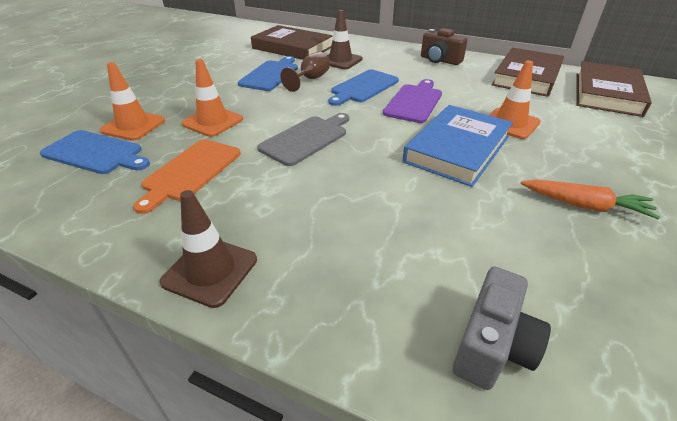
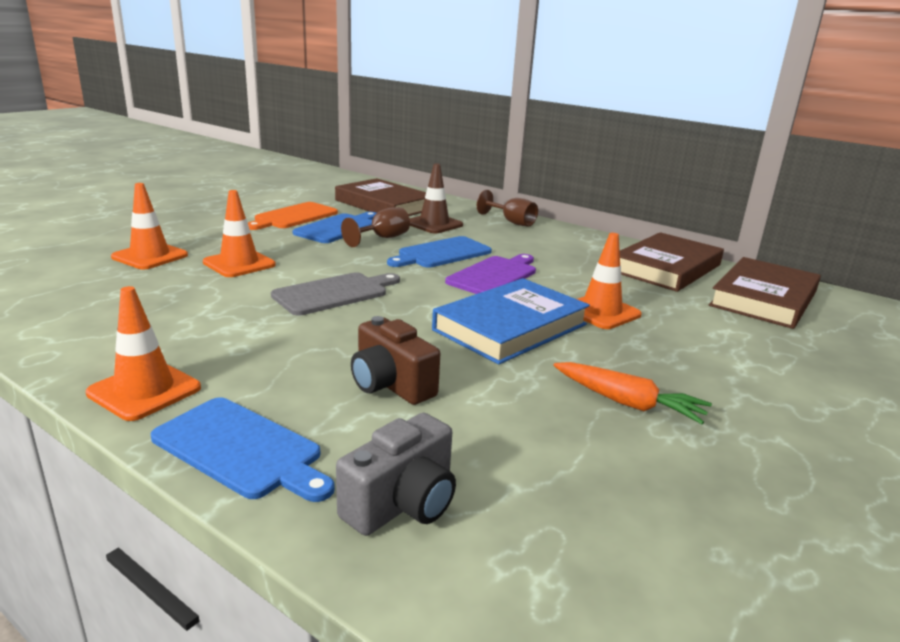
camera: 10 degrees right, 15 degrees down
(95, 153) = (94, 275): blue cutting board -> blue cutting board (241, 449)
(190, 171) = (183, 305): orange cutting board -> orange cutting board (293, 217)
(210, 271) = (144, 390): brown traffic cone -> orange traffic cone
(395, 51) = (511, 222): none -> brown goblet
(439, 60) = (562, 238): brown camera -> brown camera (390, 385)

